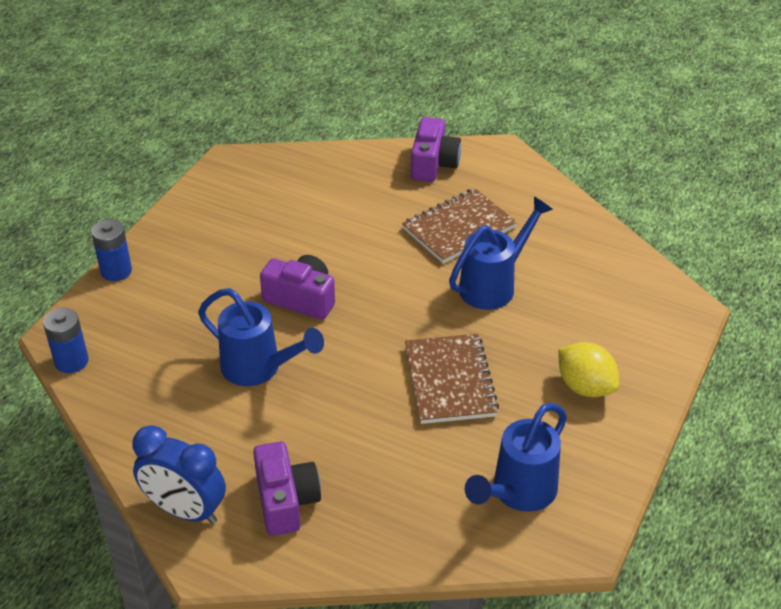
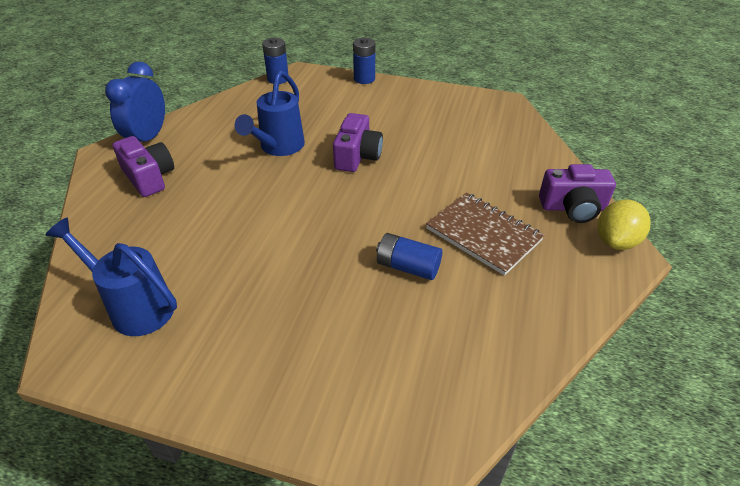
camera: 80 degrees right, 0 degrees up
(286, 500) = (149, 177): purple camera -> purple camera turned 105 degrees counterclockwise
(450, 381) = (273, 249): brown notebook -> none
(493, 285) = (408, 267): blue watering can -> blue battery
(585, 387) = (271, 351): yellow lemon -> yellow lemon (616, 241)

